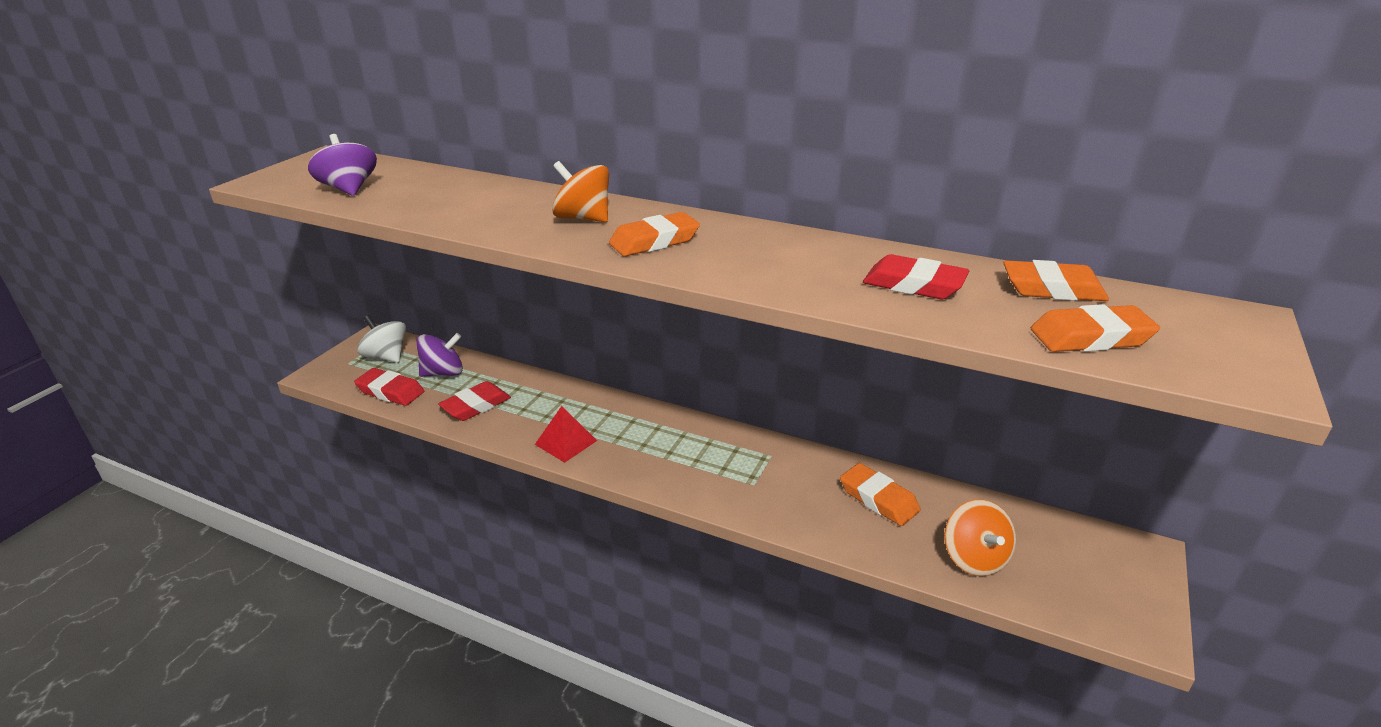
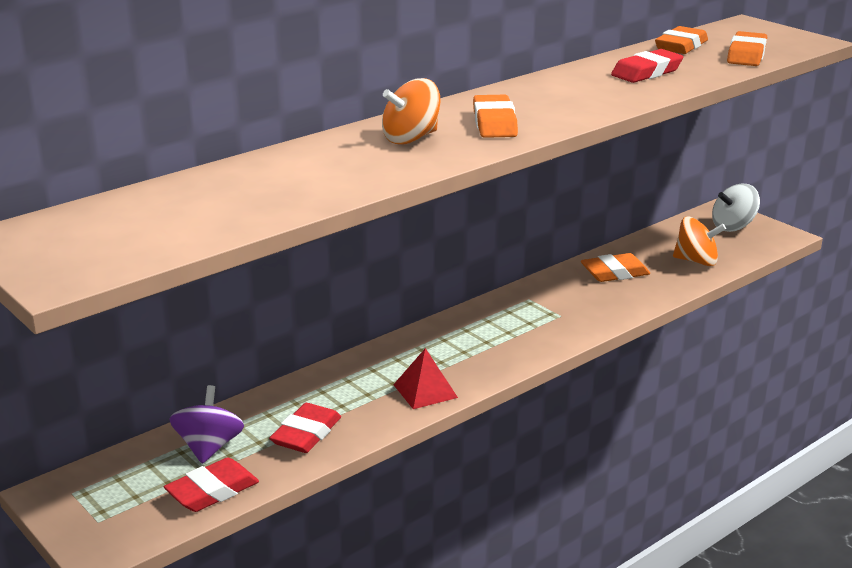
camera: 65 degrees left, 5 degrees down
(349, 189) = (174, 228): purple spinning top -> none
(386, 356) = (117, 487): white spinning top -> white spinning top (733, 226)
(476, 406) = (306, 434): red eraser -> red eraser turned 45 degrees clockwise

